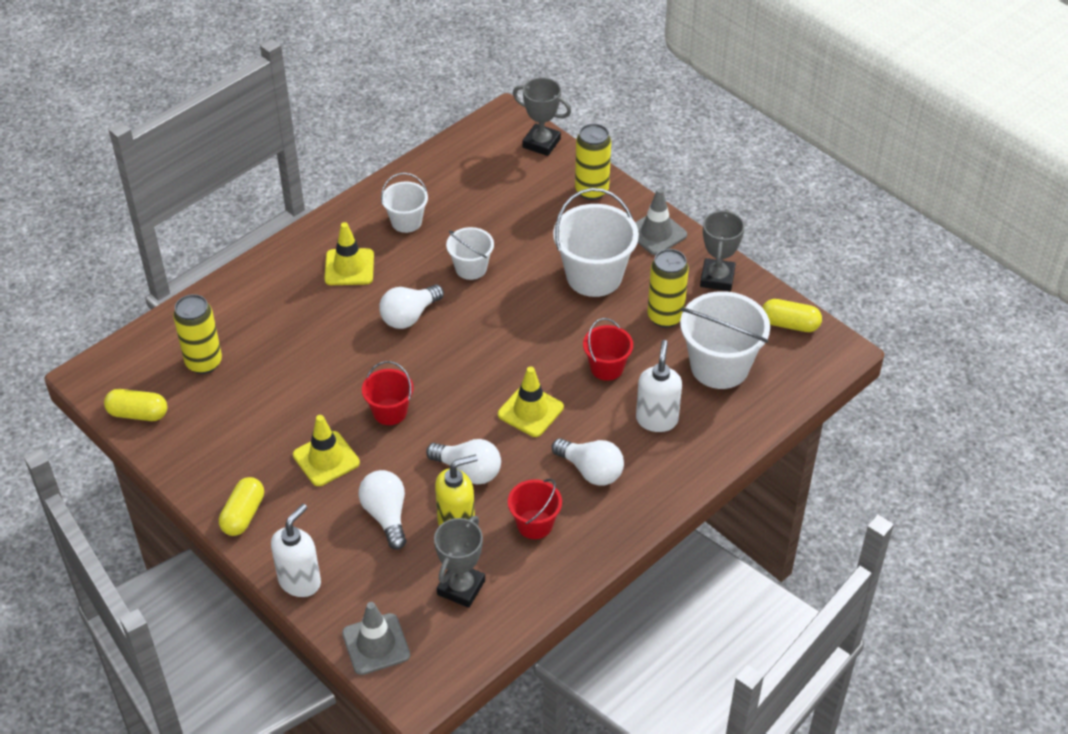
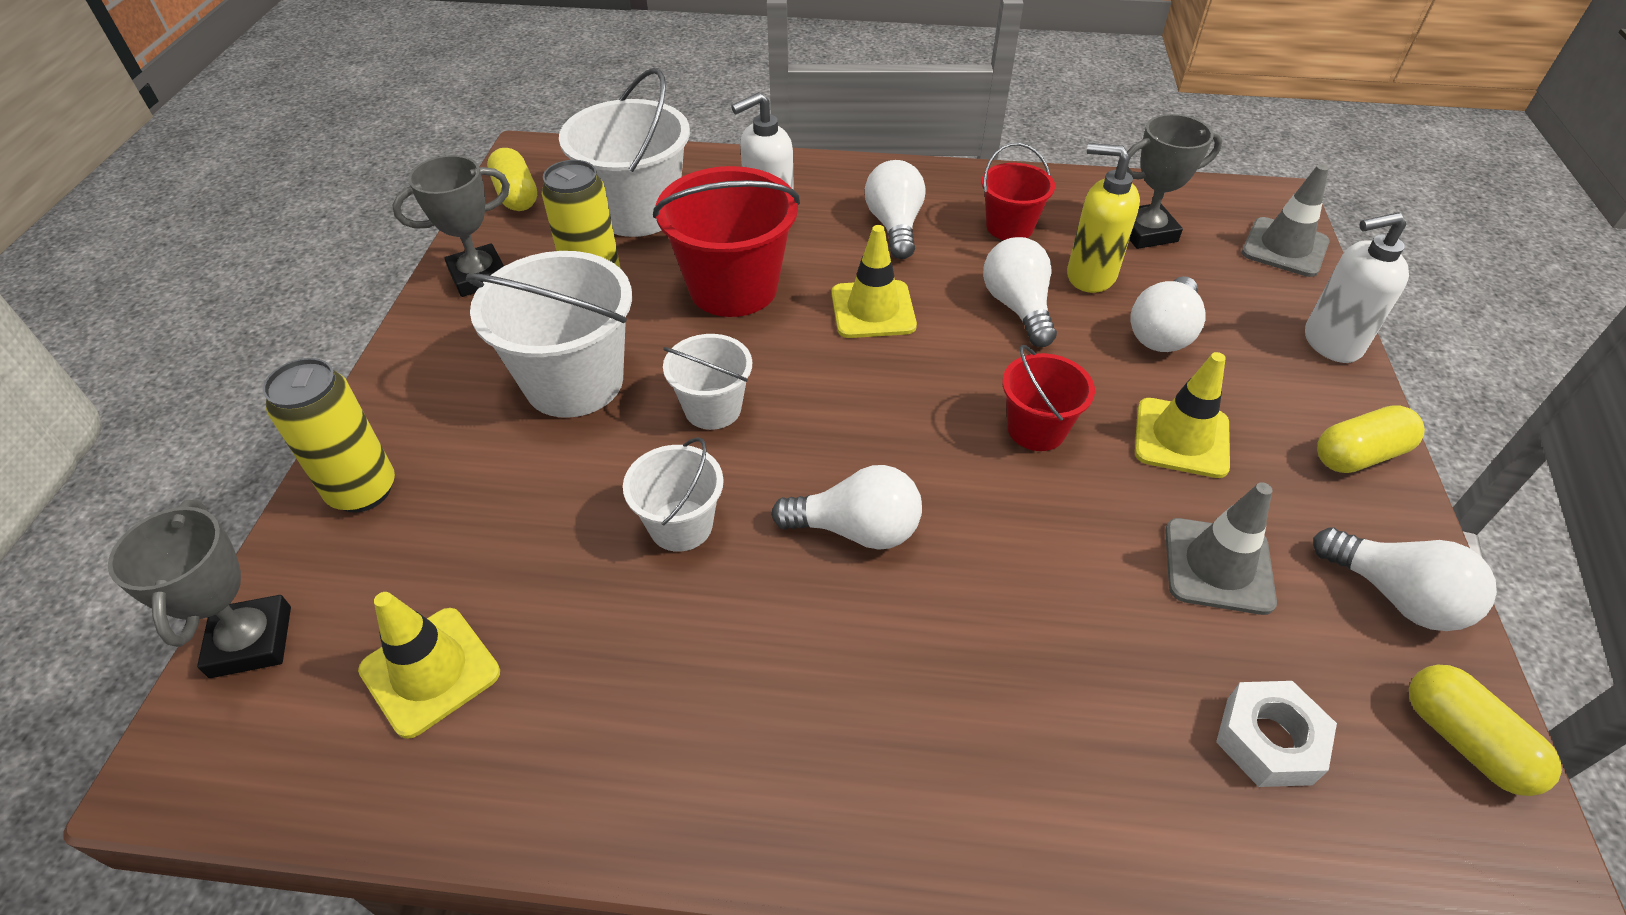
camera: 130 degrees left, 0 degrees up
(190, 453) = (1395, 596): none -> white light bulb
(204, 362) = (1268, 740): yellow can -> white nut
(349, 267) = (839, 700): yellow traffic cone -> yellow traffic cone (430, 671)
(406, 221) = (644, 702): white bucket -> white bucket (713, 408)
(606, 367) = (733, 288): red bucket -> red bucket, size x1.76
(656, 233) = (424, 369): grey traffic cone -> grey traffic cone (1218, 566)

